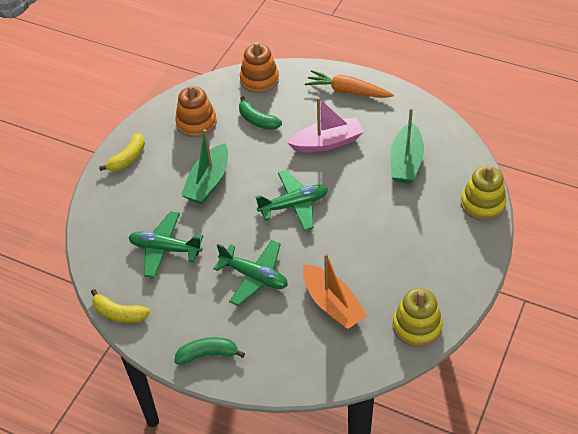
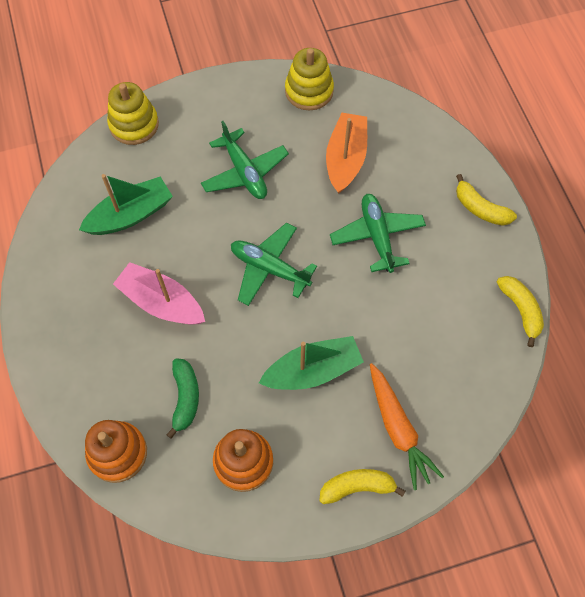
camera: 135 degrees left, 15 degrees up
(165, 249) = (424, 336): green plane -> green plane (244, 172)
(208, 354) = (480, 208): green banana -> yellow banana
(347, 91) = (65, 341): orange carrot -> orange carrot (398, 429)

